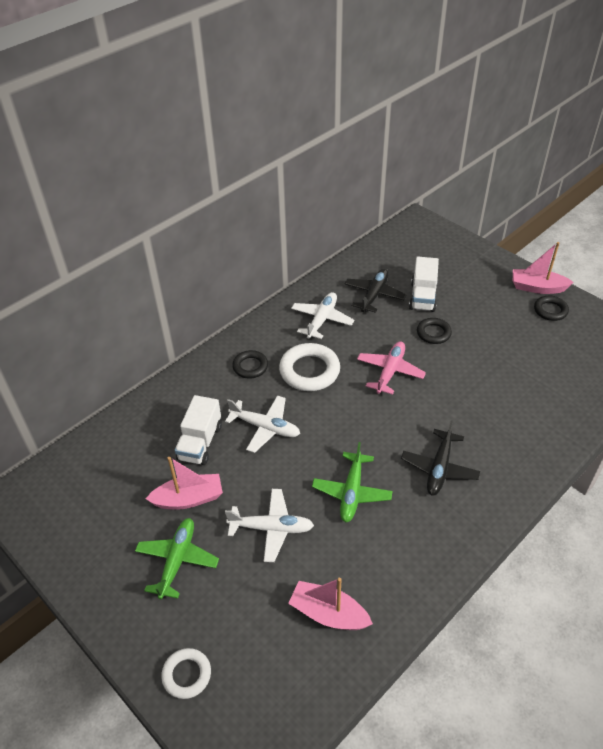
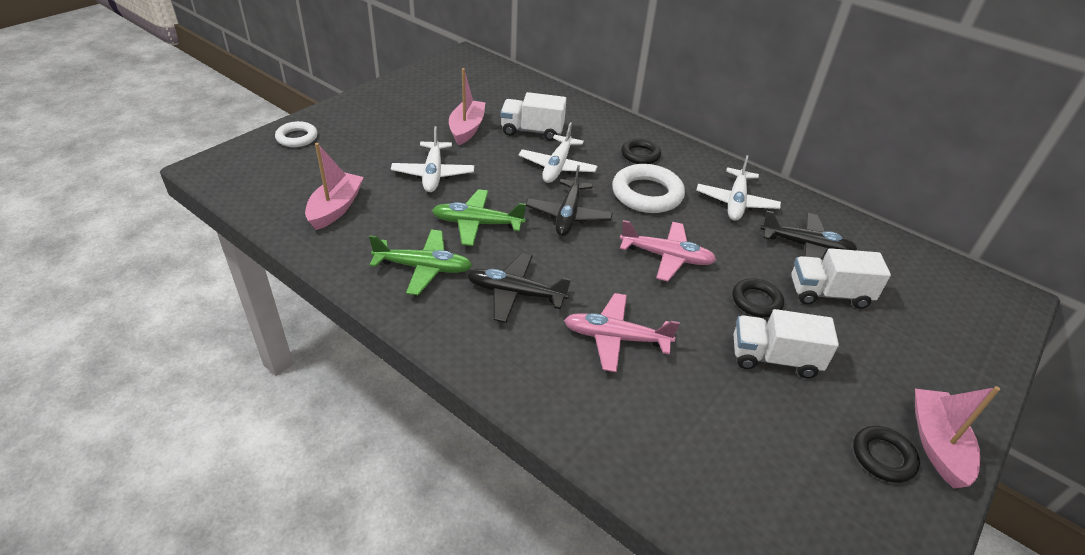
camera: 80 degrees right, 5 degrees down
(177, 560) = (403, 127): green plane -> green plane (424, 268)
(189, 499) = (467, 129): pink boat -> pink boat turned 150 degrees counterclockwise
(322, 319) = (736, 202): white plane -> white plane turned 90 degrees clockwise
(339, 426) = (568, 215): none -> black plane
(478, 413) = (615, 338): none -> pink plane
(485, 336) = (774, 358): none -> white truck

